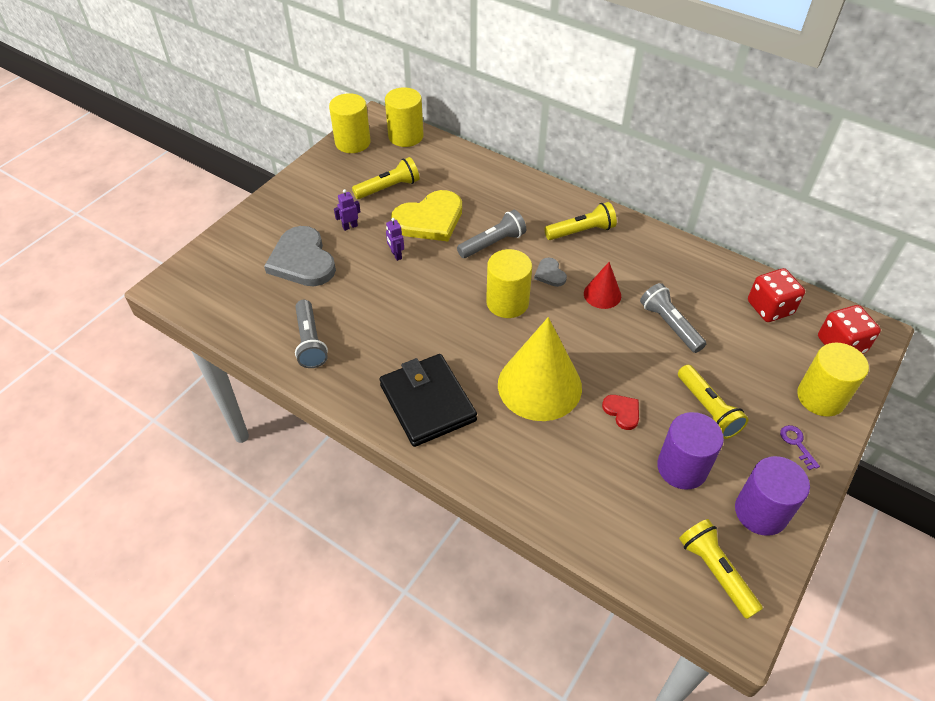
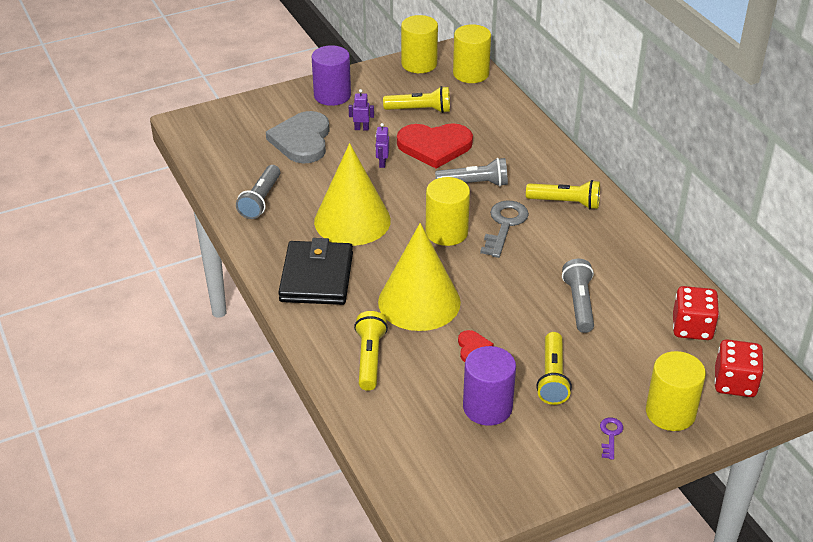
camera: 30 degrees right, 10 degrees down
(414, 326) = (352, 220): none -> yellow cone
(430, 219) = (434, 146): yellow heart -> red heart
(550, 274) = (504, 225): grey heart -> grey key
(602, 294) = (538, 258): red cone -> none
(715, 572) = (446, 486): yellow flashlight -> yellow flashlight (369, 358)
(760, 512) = (527, 466): purple cylinder -> purple cylinder (332, 95)

